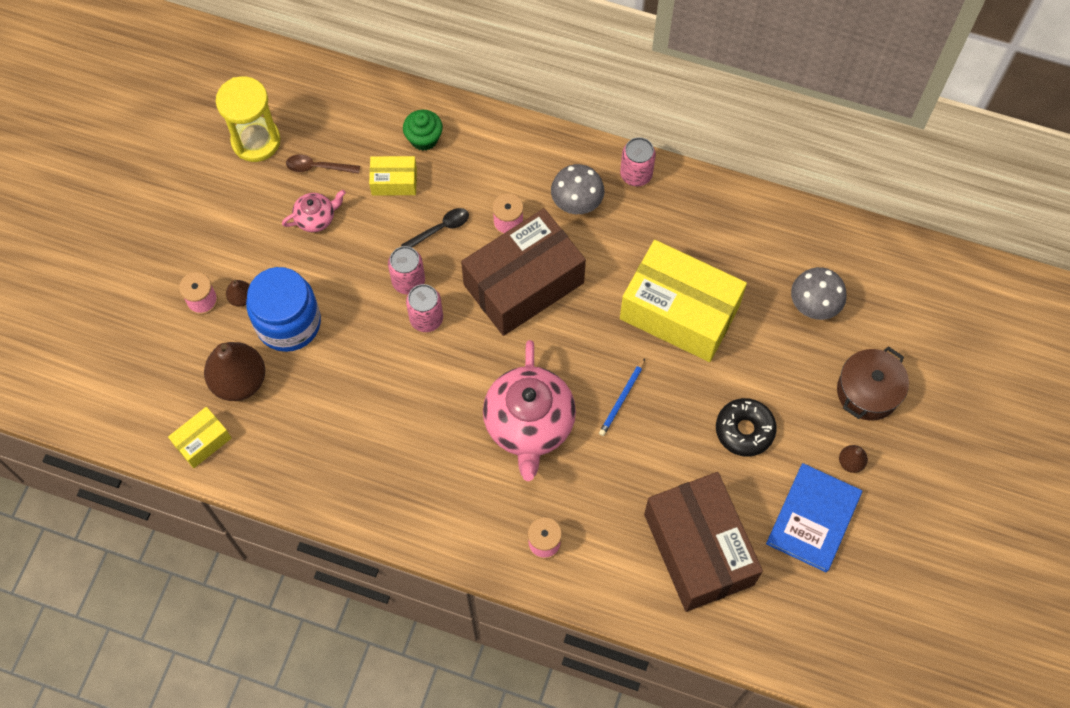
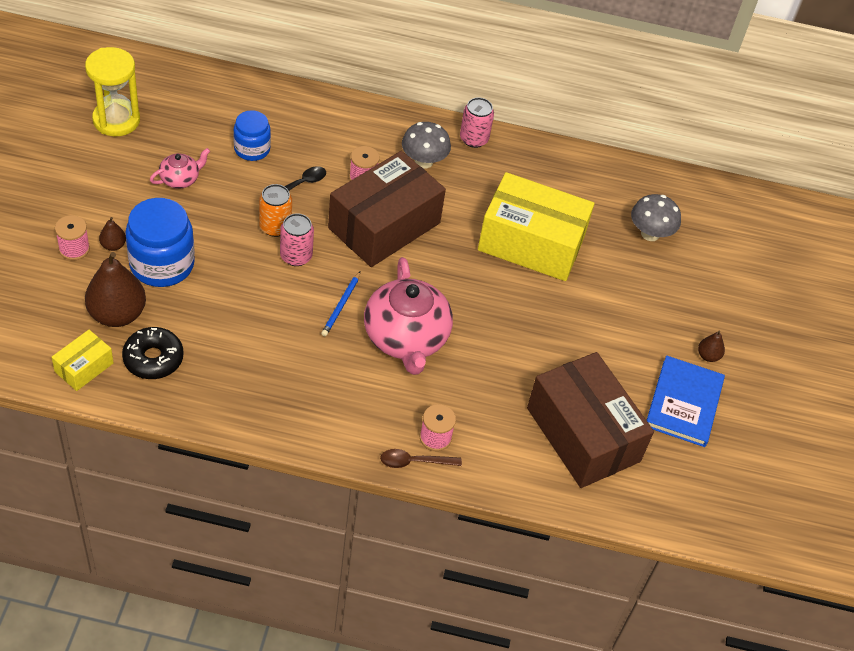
camera: 15 degrees left, 15 degrees down
(317, 167) = (177, 139): brown spoon -> brown spoon (414, 462)
(394, 182) = (252, 149): yellow box -> blue jar
(408, 281) = (275, 227): pink can -> orange can
(424, 139) = (276, 116): green cupcake -> none
(622, 399) = (490, 314): blue pencil -> blue pencil (341, 305)
(744, 430) = (607, 334): black donut -> black donut (153, 359)
(867, 391) = (711, 299): brown pot -> none

